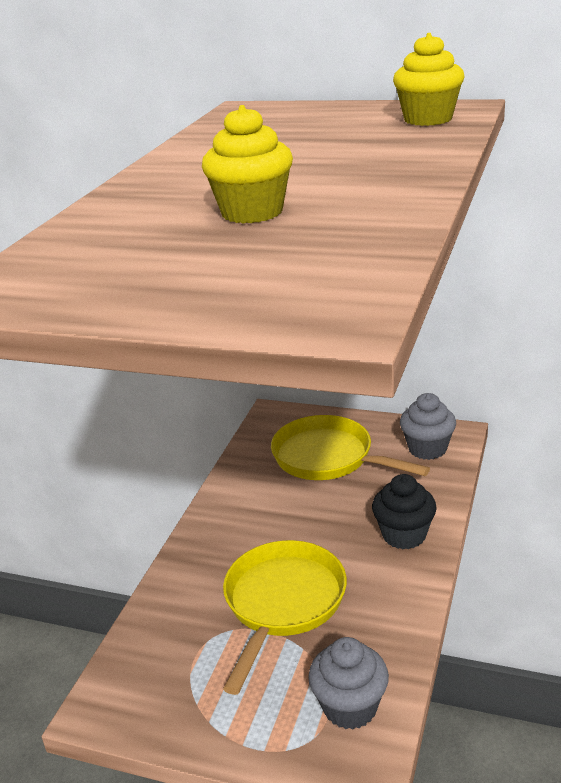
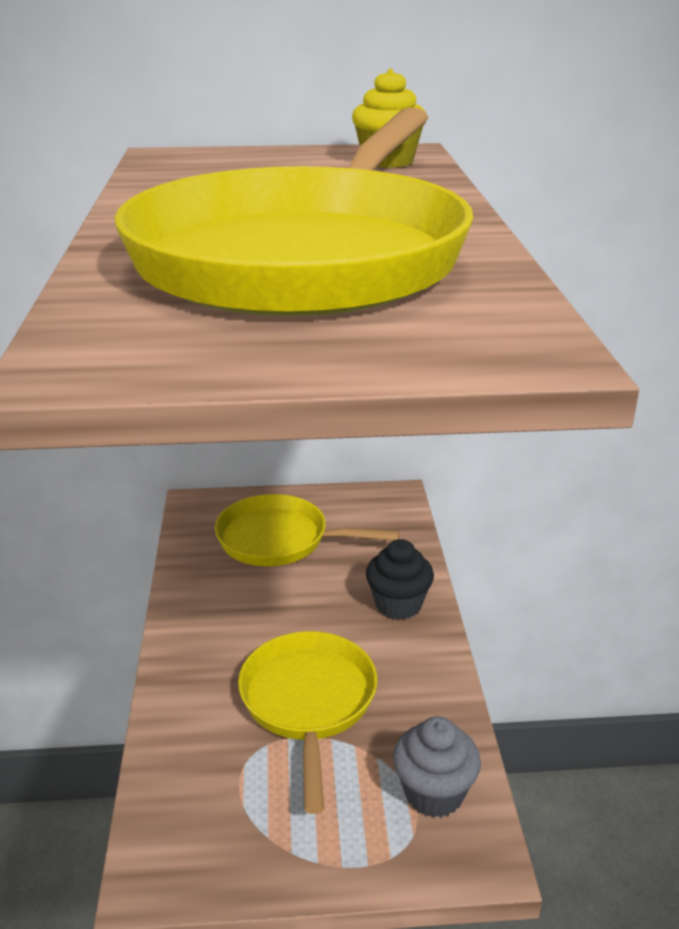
camera: 25 degrees left, 0 degrees up
(252, 212) = (307, 256): yellow cupcake -> yellow pan
(427, 449) = (377, 514): grey cupcake -> none

